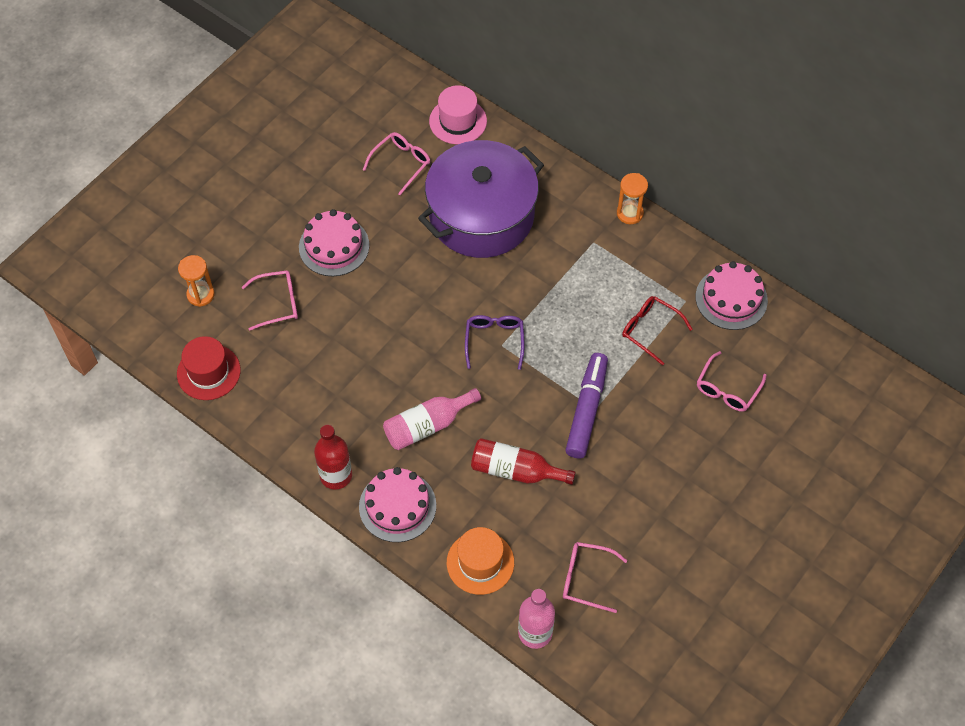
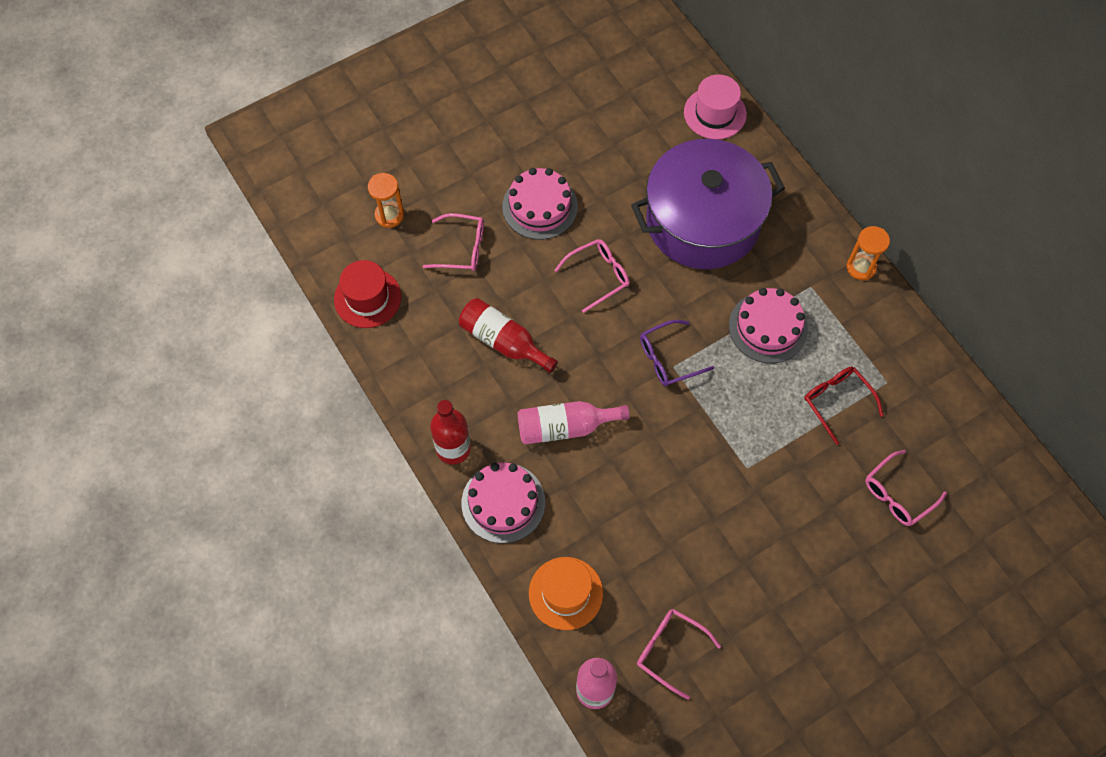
camera: 20 degrees right, 5 degrees up
(401, 163) = (640, 140): pink glasses -> pink glasses (599, 275)
(494, 340) = (667, 359): purple glasses -> purple glasses turned 135 degrees counterclockwise
(515, 470) = (639, 507): red bottle -> red bottle (503, 341)
(587, 410) = (737, 466): purple marker -> none
(731, 298) = (938, 395): pink cake -> pink cake (768, 327)

